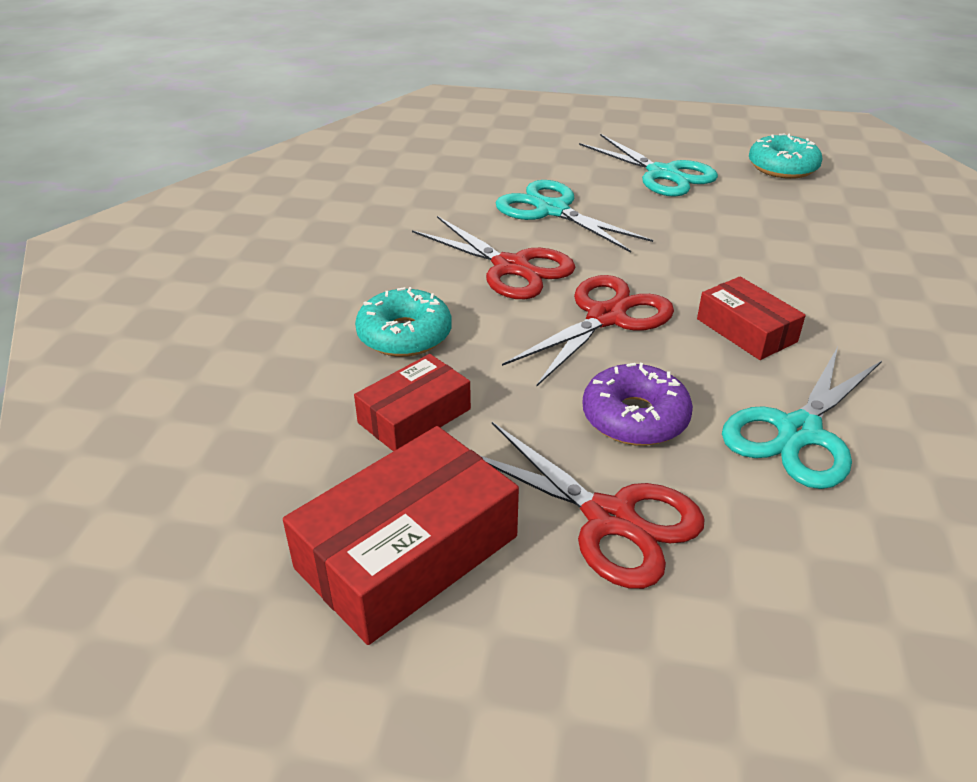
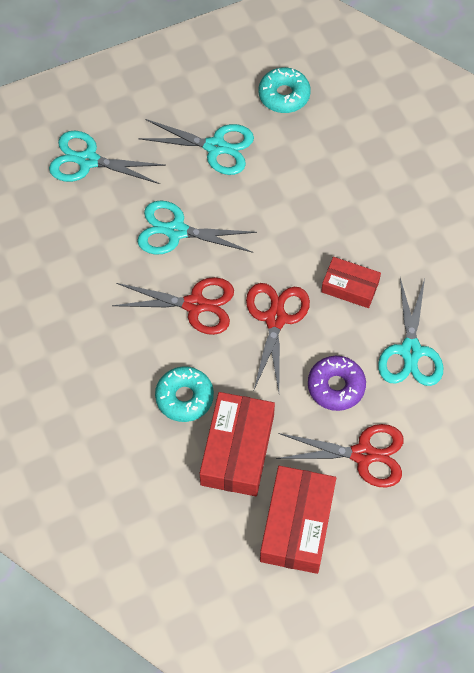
camera: 35 degrees left, 25 degrees up
(414, 416) = (237, 450): red box -> red box, size x1.66
(510, 142) = (88, 160): none -> turquoise scissors

